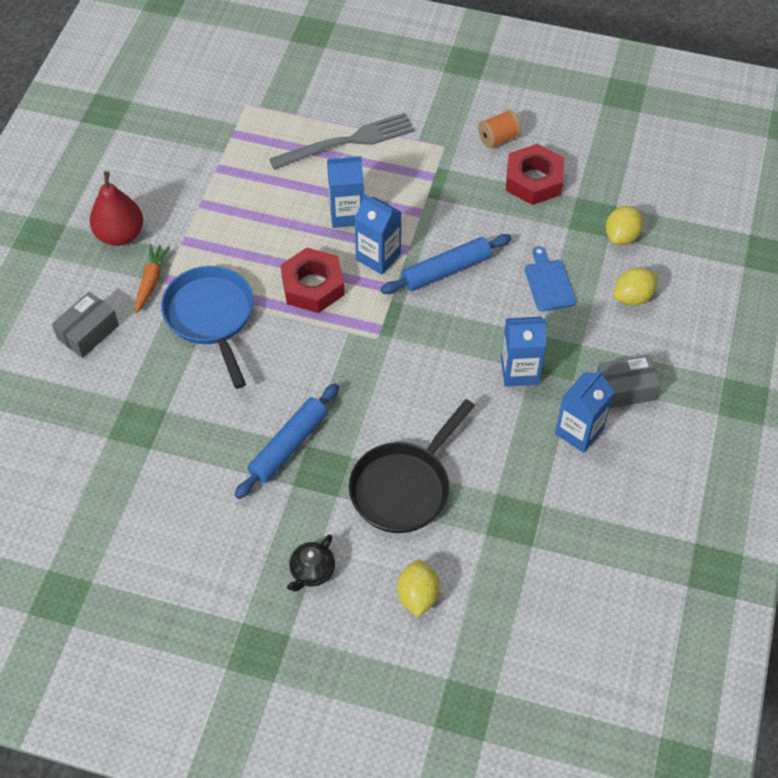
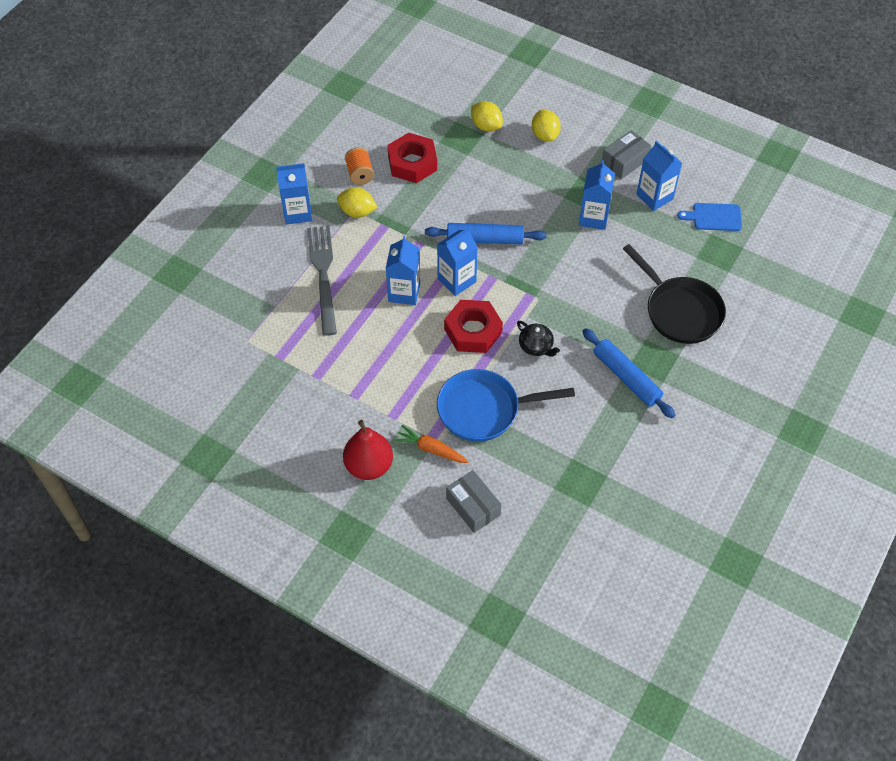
camera: 75 degrees left, 0 degrees up
(312, 571) = (741, 384): black teapot -> black teapot (536, 347)
(417, 596) = (772, 323): yellow lemon -> yellow lemon (357, 212)
(424, 101) = (297, 212): none -> blue carton
(446, 270) = (485, 239): blue rolling pin -> blue rolling pin turned 75 degrees counterclockwise
(549, 283) = (517, 180): blue cutting board -> blue cutting board (714, 217)
(625, 389) = (624, 161): grey box -> grey box turned 45 degrees clockwise

